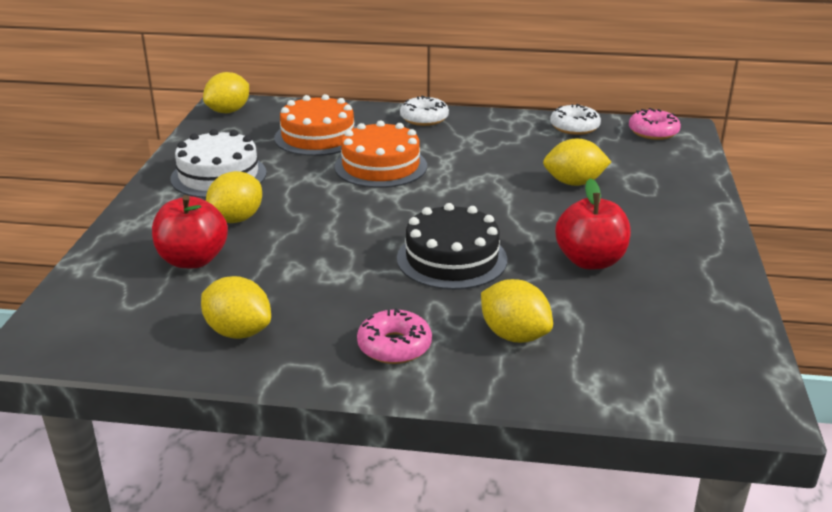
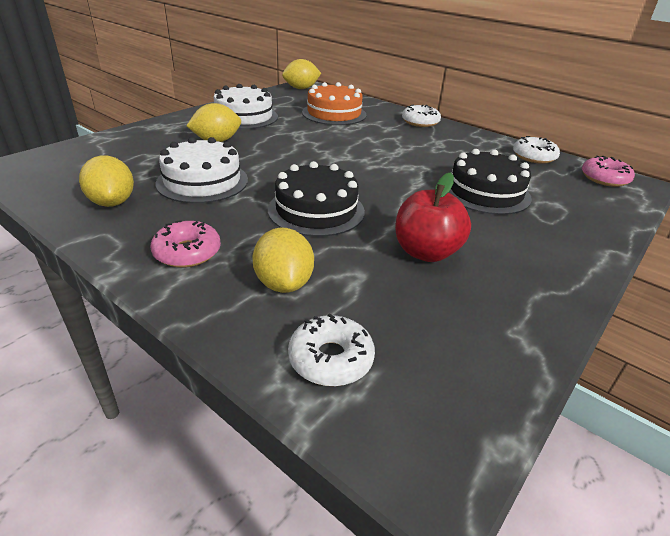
camera: 30 degrees right, 5 degrees up
(193, 260) = (157, 154): red apple -> none
(297, 272) = (202, 181): none -> white cake
(381, 166) = (350, 139): orange cake -> none
(574, 183) = (485, 192): yellow lemon -> black cake
(621, 373) = (331, 359): none -> white donut

